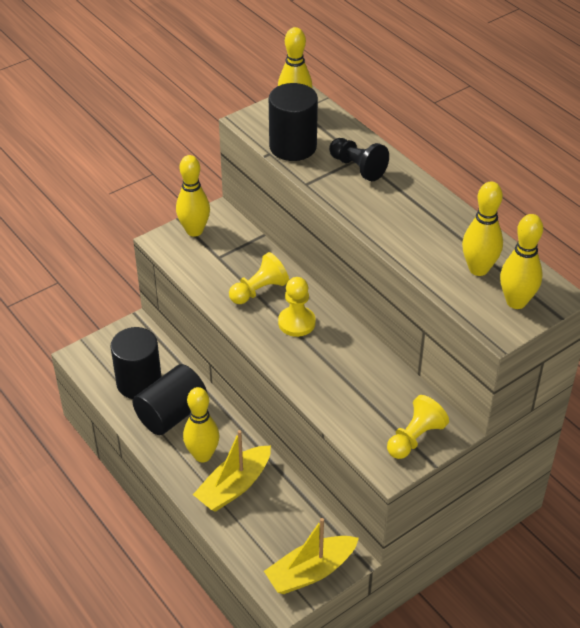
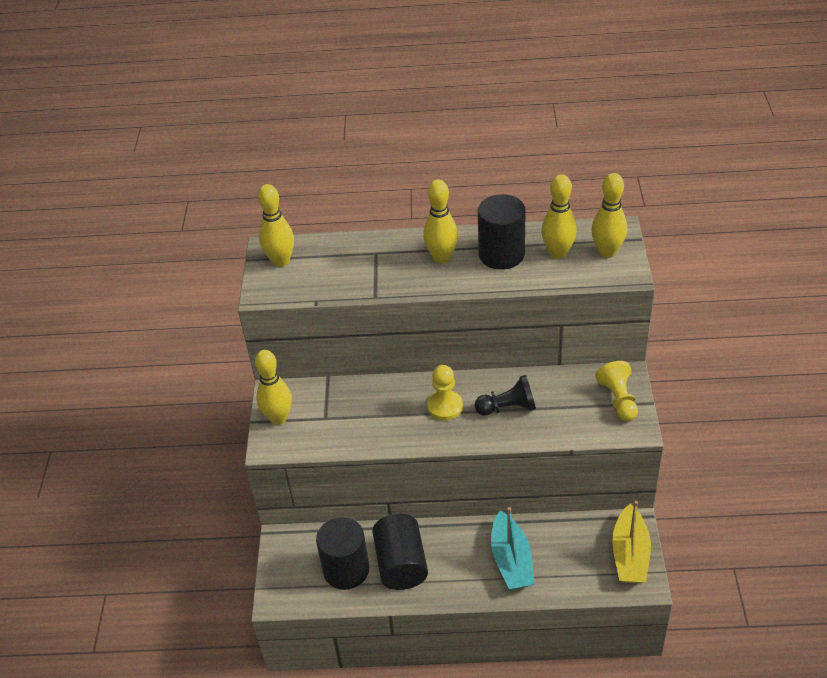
camera: 50 degrees left, 0 degrees up
(202, 455) = (462, 565): yellow bowling pin -> yellow bowling pin (442, 257)
(234, 486) = (511, 560): yellow boat -> turquoise boat
(259, 290) = (388, 411): yellow pawn -> none
(293, 146) = (323, 283): black cylinder -> black cylinder (501, 254)
(358, 168) = (386, 259): black pawn -> black pawn (508, 408)

